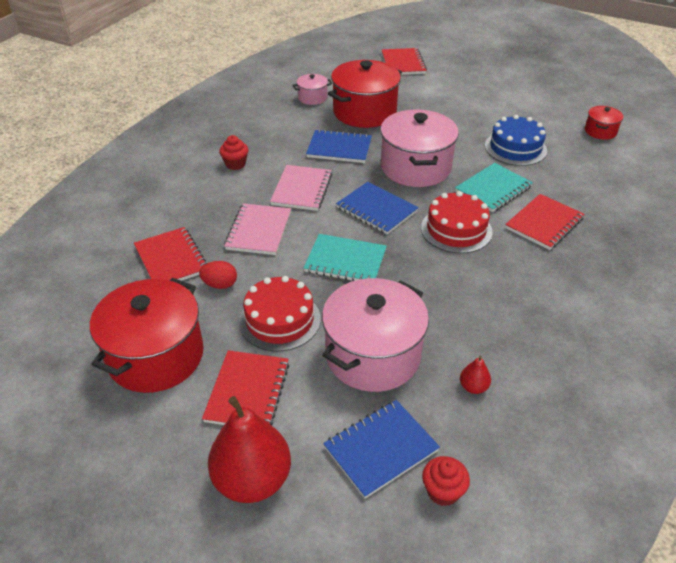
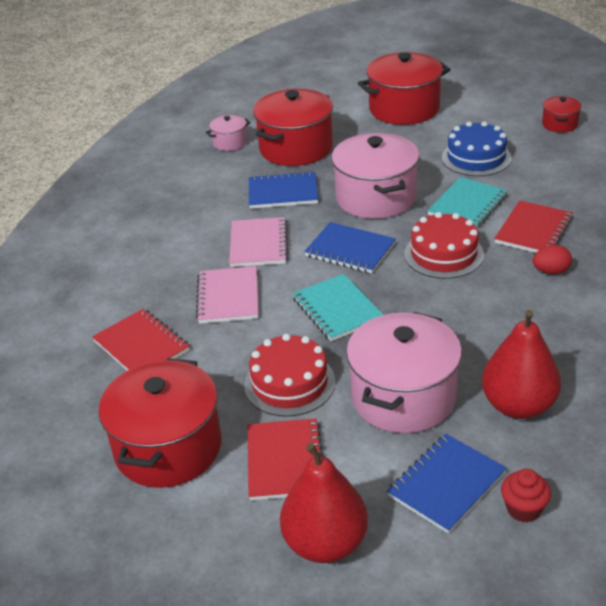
camera: 10 degrees left, 5 degrees down
(220, 284) = (208, 361): red egg -> red egg (551, 271)
(235, 164) = (171, 231): red cupcake -> none
(345, 261) = (337, 309): turquoise notebook -> turquoise notebook turned 60 degrees clockwise
(403, 63) = (319, 87): red notebook -> none
(468, 94) = (404, 109): none -> red pot
(473, 387) = (518, 405): red pear -> red pear, size x2.33

